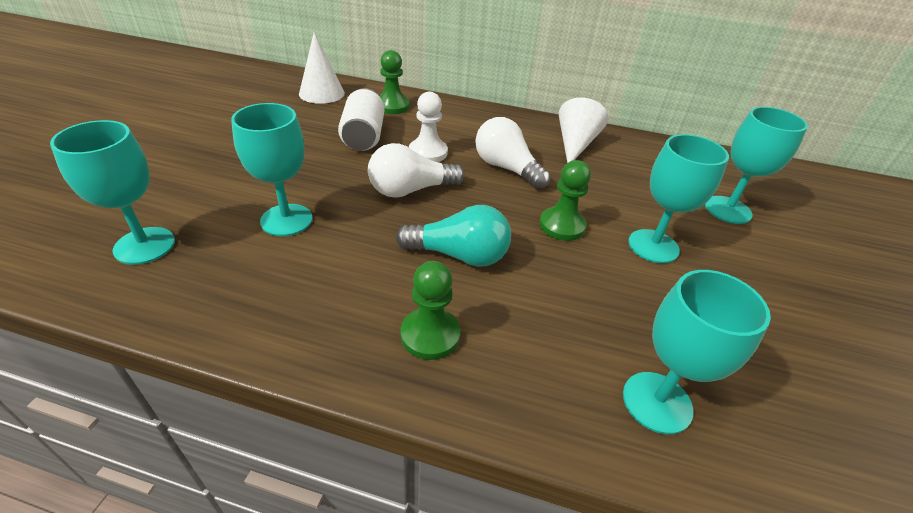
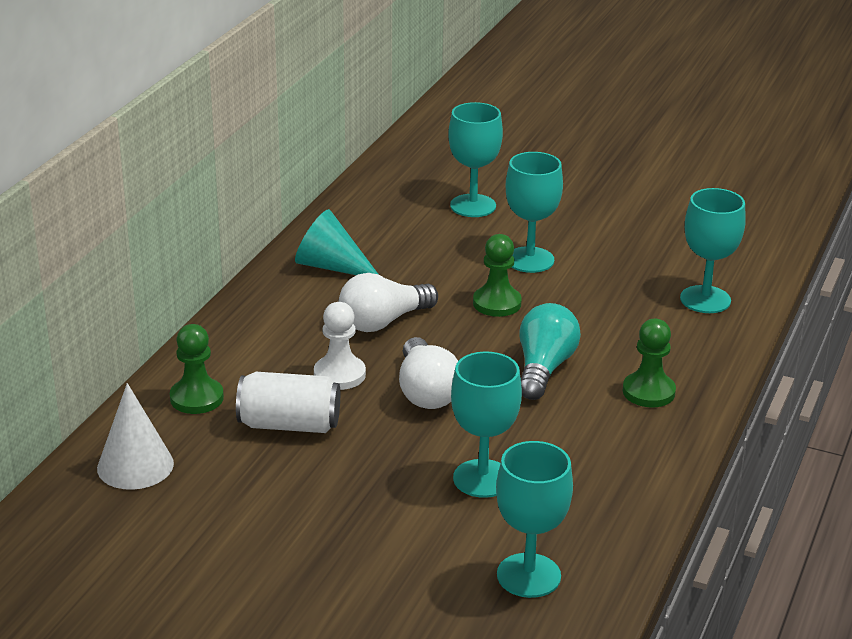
camera: 80 degrees left, 10 degrees down
(575, 144) = (331, 266): white cone -> turquoise cone

